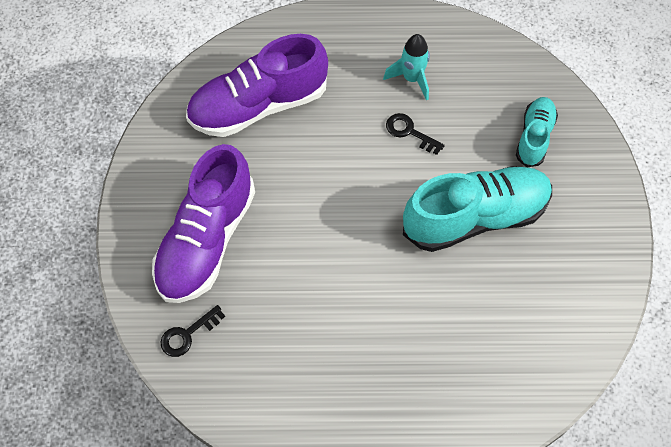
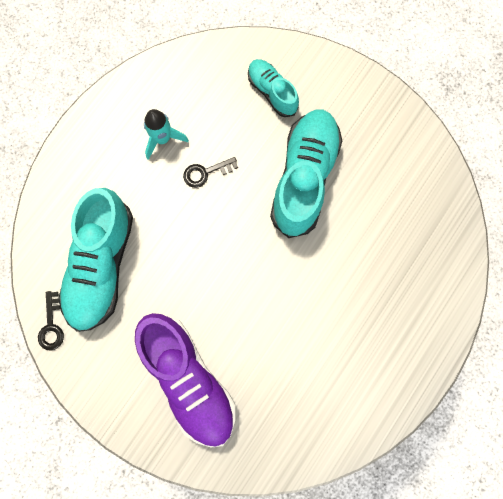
camera: 55 degrees left, 15 degrees up
(187, 334) = (254, 441): black key -> black key (51, 325)
(258, 105) = (101, 265): purple shoe -> turquoise shoe

